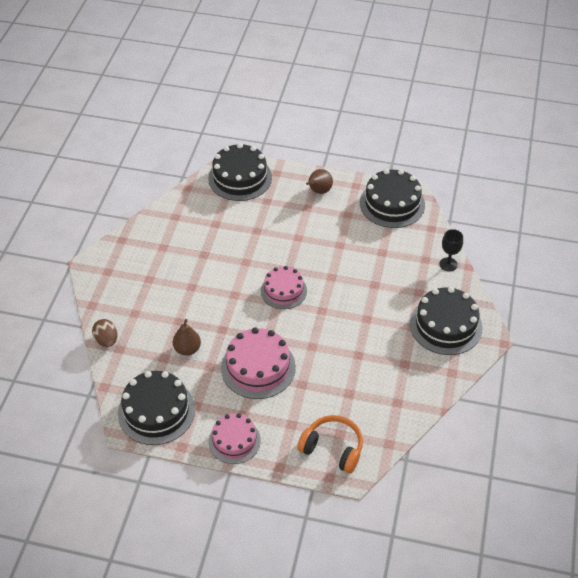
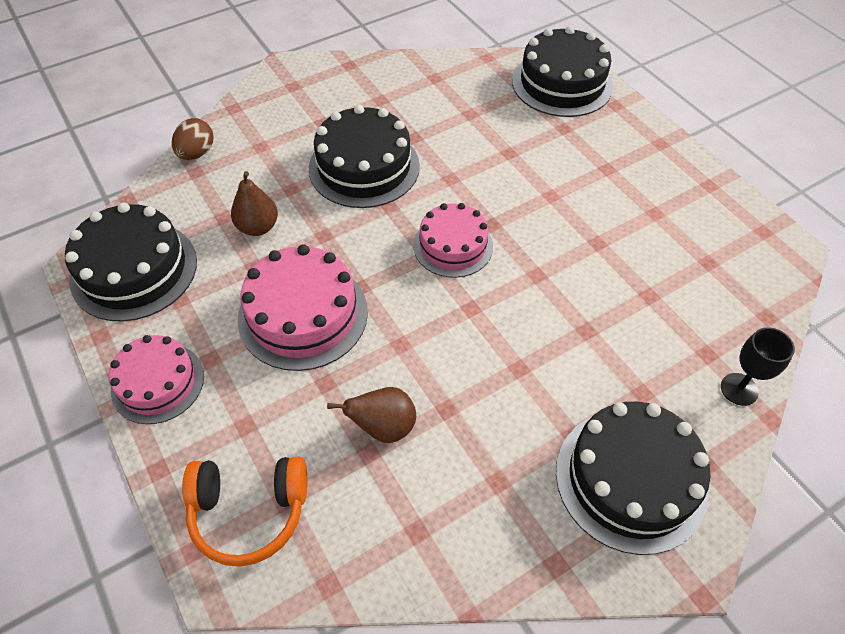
camera: 45 degrees right, 5 degrees up
(319, 191) = (647, 159): brown pear -> brown pear (384, 427)
(333, 448) = (249, 512): orange headphones -> orange headphones turned 105 degrees clockwise
(392, 204) = (739, 242): black cake -> black cake (364, 167)

